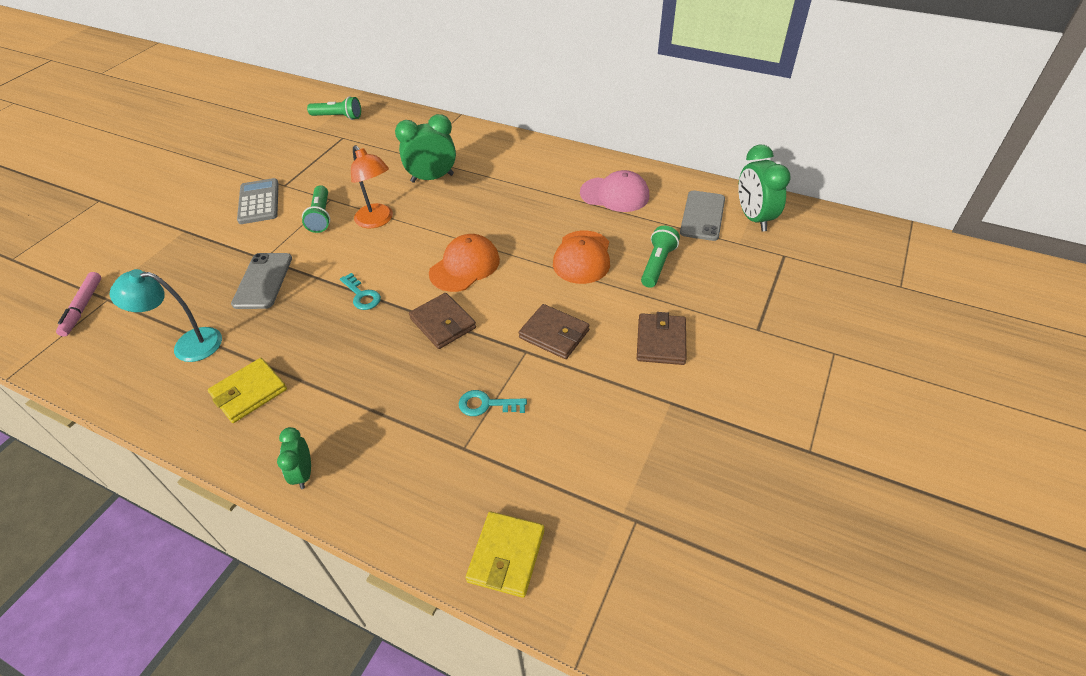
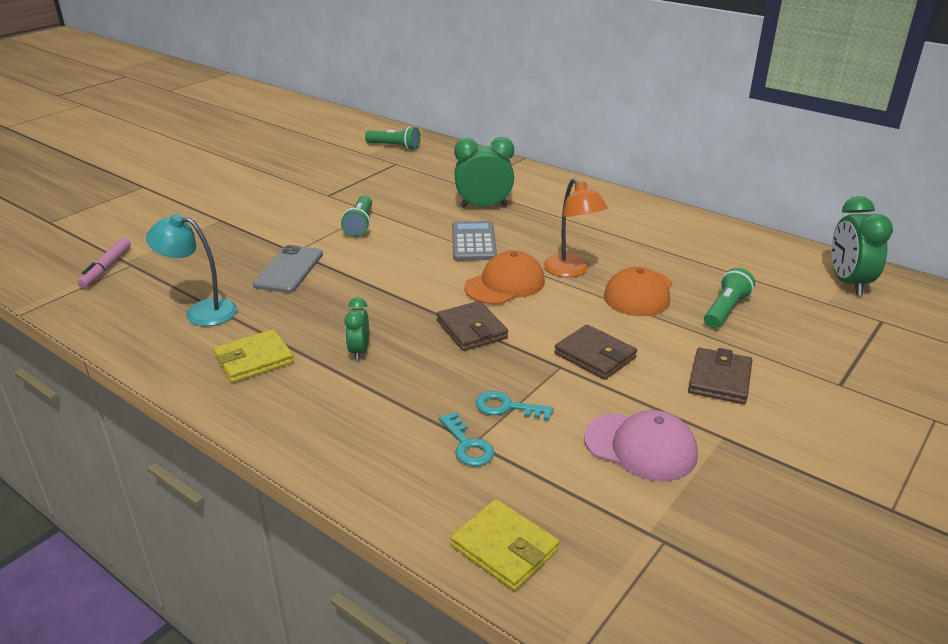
camera: 10 degrees right, 15 degrees down
(259, 202) = (299, 205): grey calculator -> grey calculator (473, 242)
(303, 473) = (295, 437): green clock -> green clock (359, 351)
(361, 295) = (389, 294): turquoise key -> turquoise key (467, 445)
(378, 221) = (418, 235): orange lamp -> orange lamp (571, 271)
(506, 556) = (504, 548): yellow wallet -> yellow wallet turned 75 degrees counterclockwise
(615, 194) = (685, 243): pink cap -> pink cap (640, 447)
(702, 216) = (786, 273): grey phone -> none

